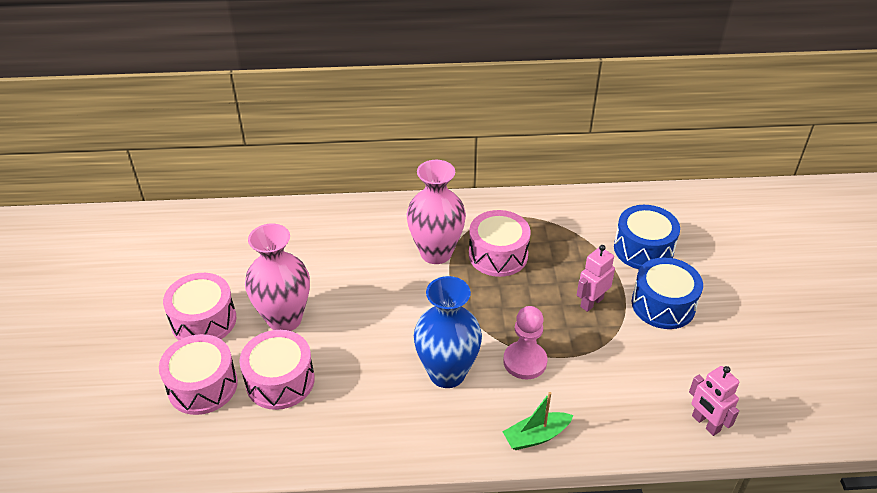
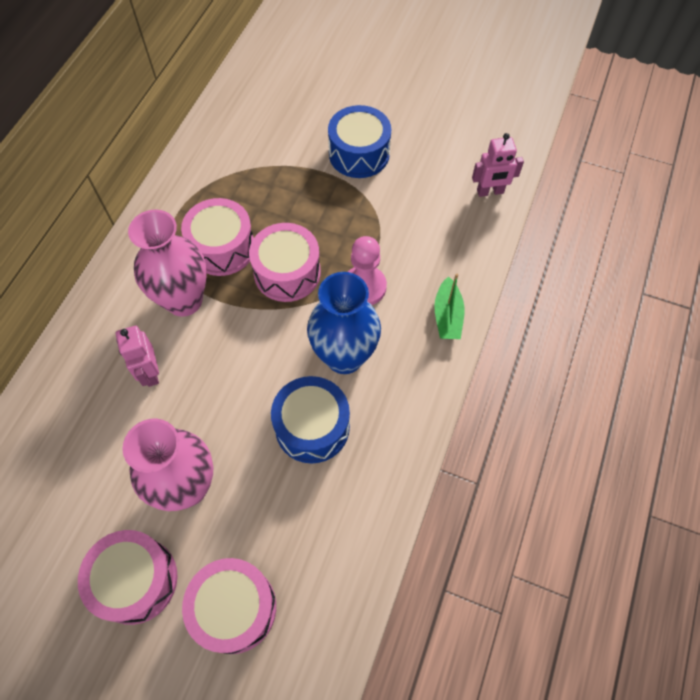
camera: 65 degrees left, 20 degrees up
(280, 381) = (271, 520): pink drum -> pink drum (287, 272)
(591, 302) = (326, 203): pink robot -> pink robot (150, 372)
(643, 249) = (288, 133): blue drum -> blue drum (312, 427)

